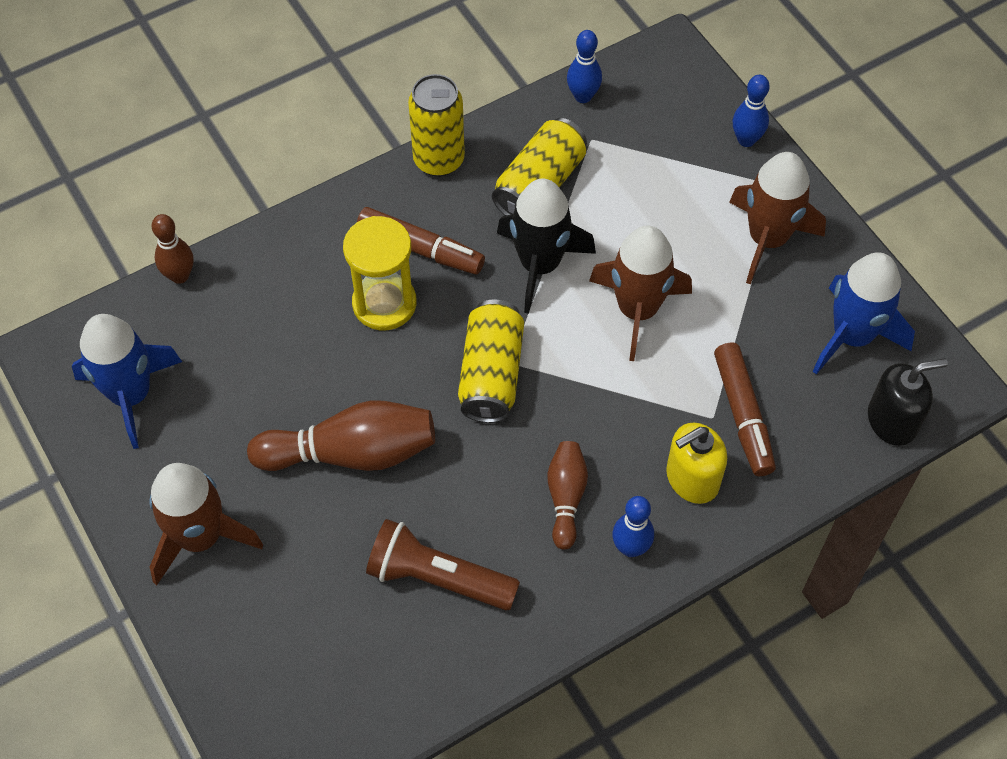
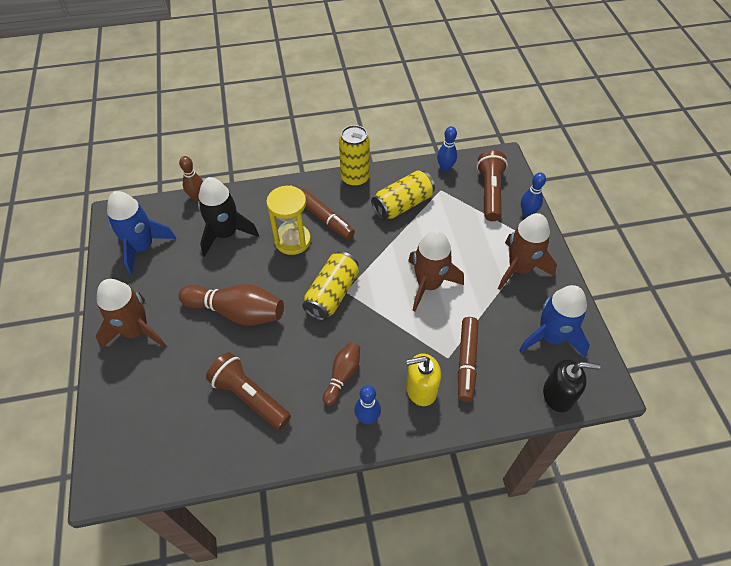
camera: 20 degrees right, 5 degrees down
(540, 265) = (384, 245): black rocket -> black rocket (226, 234)
(673, 120) = (490, 192): none -> brown flashlight

